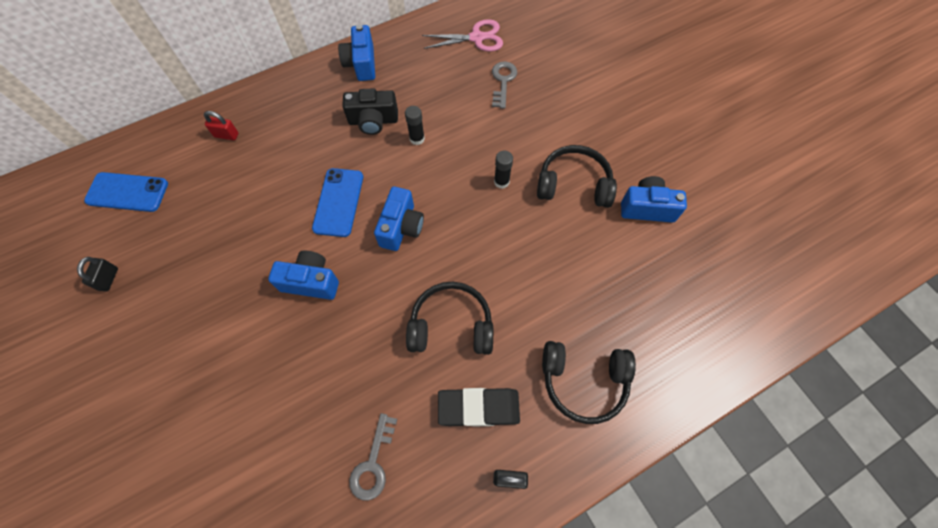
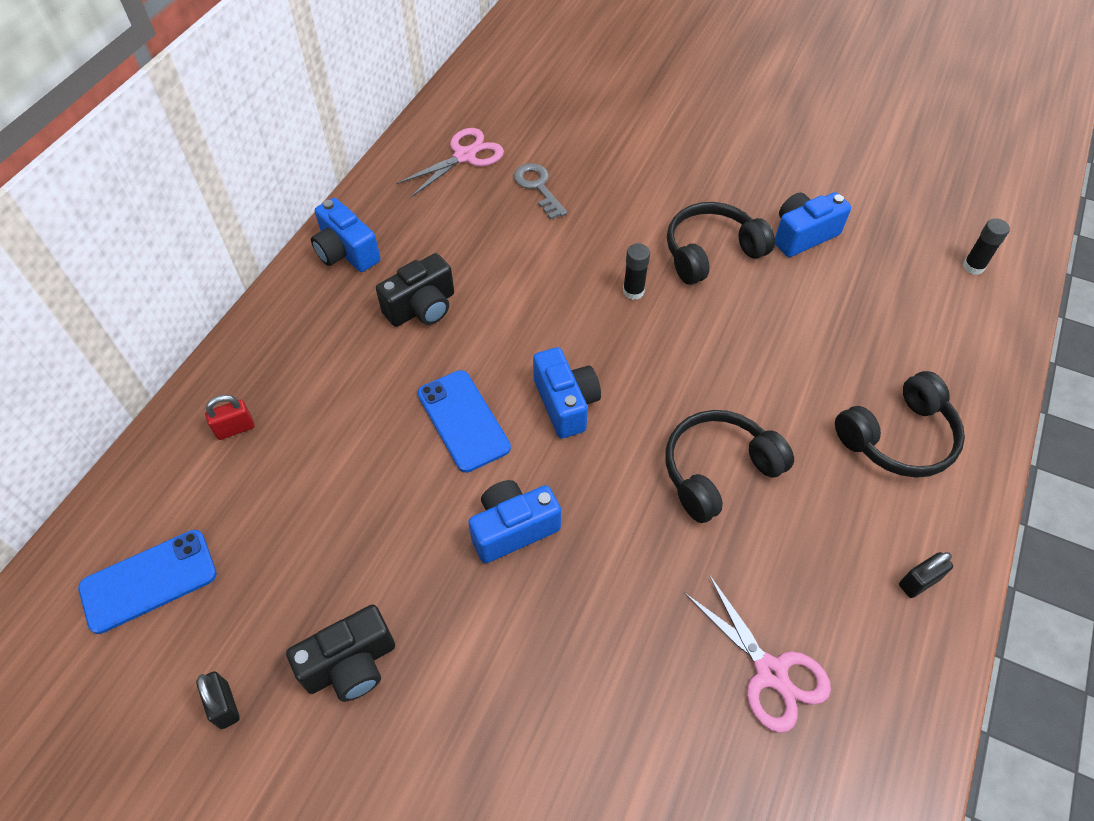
camera: 35 degrees left, 10 degrees down
(176, 299) = (351, 664): none -> black camera
(373, 463) = (770, 672): grey key -> pink scissors
(417, 139) = (494, 298): black glue stick -> black glue stick (973, 267)
(478, 408) = (824, 534): black eraser -> none

